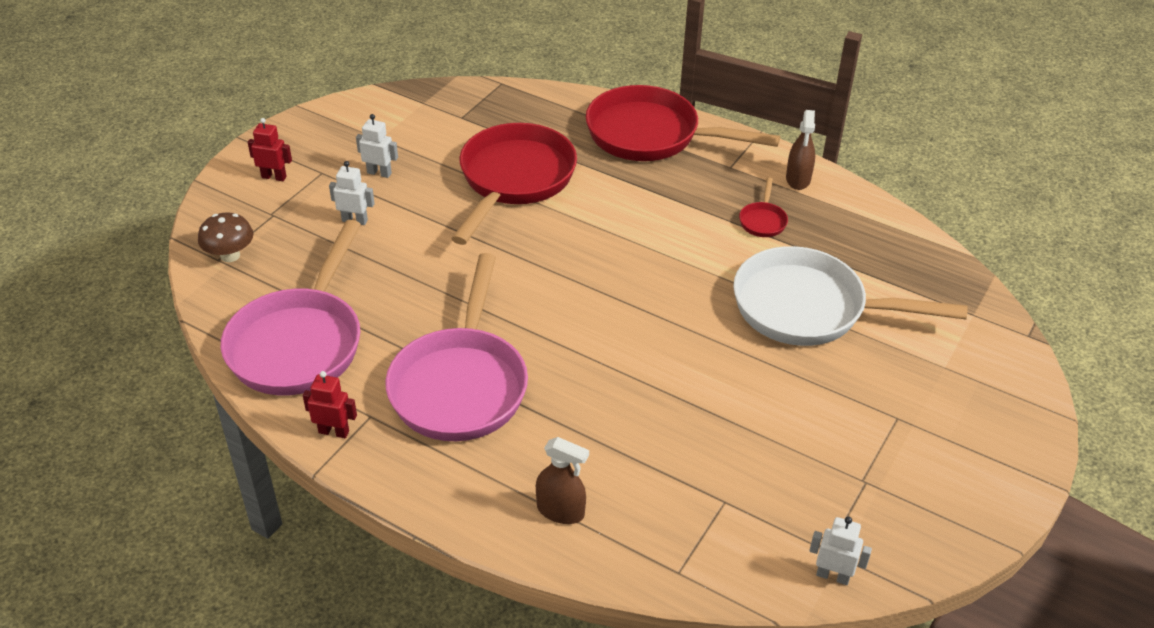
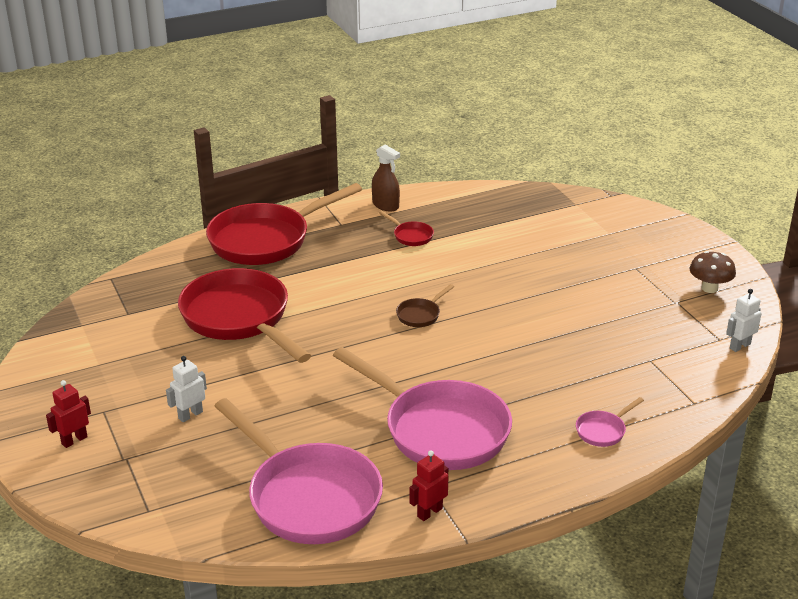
camera: 55 degrees left, 10 degrees down
(230, 255) = (151, 501): brown mushroom -> brown mushroom (709, 288)
(379, 173) = (145, 380): white robot -> none
(560, 511) = (603, 431): brown spray bottle -> pink pan
(633, 289) = (420, 315): none -> brown pan
(809, 309) = (512, 256): white pan -> none

